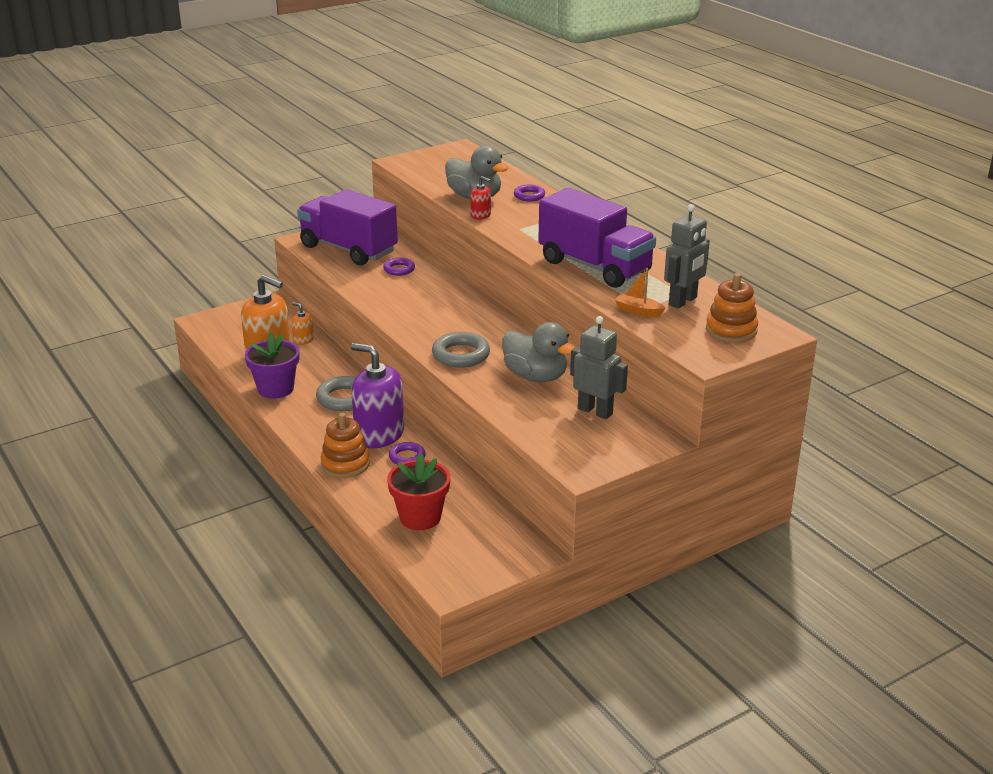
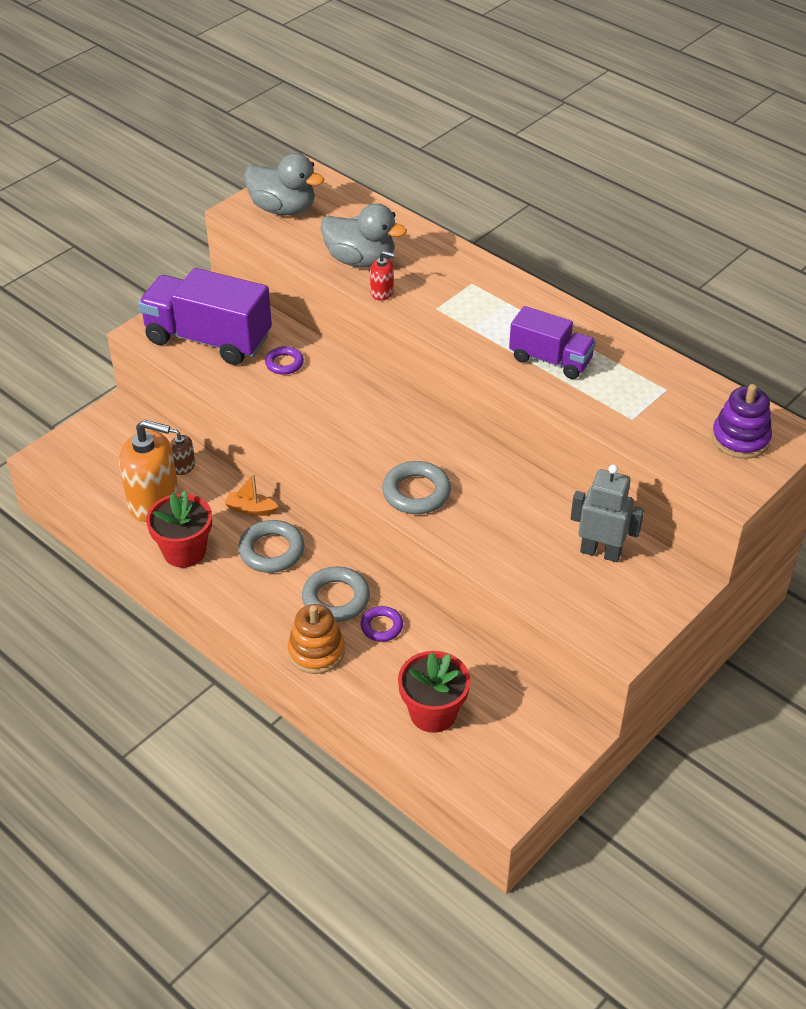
camera: 15 degrees left, 15 degrees up
(276, 389) = (184, 551): purple flower pot -> red flower pot
(303, 340) = (183, 466): orange soap dispenser -> brown soap dispenser
(379, 435) = (336, 599): purple soap dispenser -> grey ring
(529, 196) = (424, 248): purple ring -> none
(535, 376) = (514, 511): grey duck -> grey duck (283, 209)
(594, 266) = (550, 360): purple truck -> purple truck, size x0.59
(638, 311) = (629, 426): orange boat -> orange boat (251, 509)
(683, 301) = (671, 401): grey robot -> none
(731, 330) = (740, 439): orange stacking toy -> purple stacking toy

